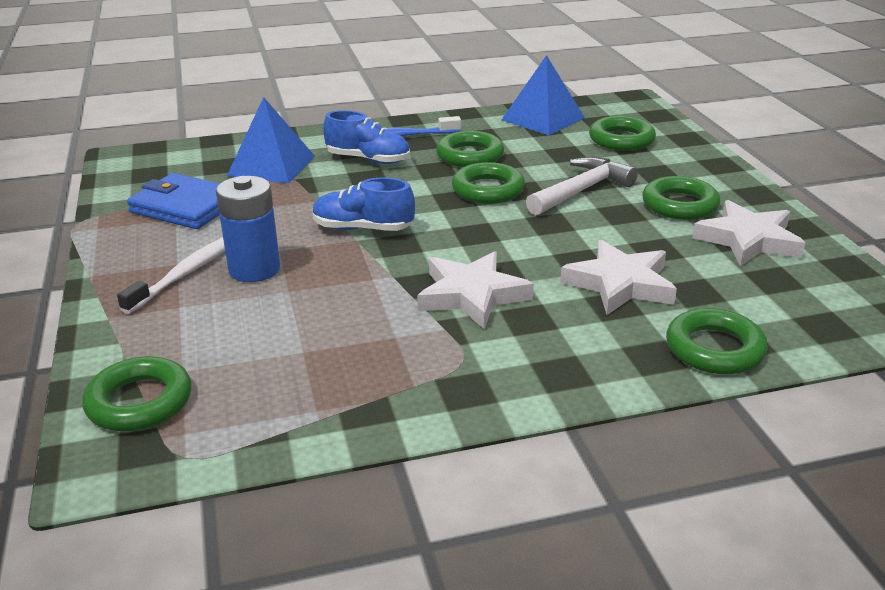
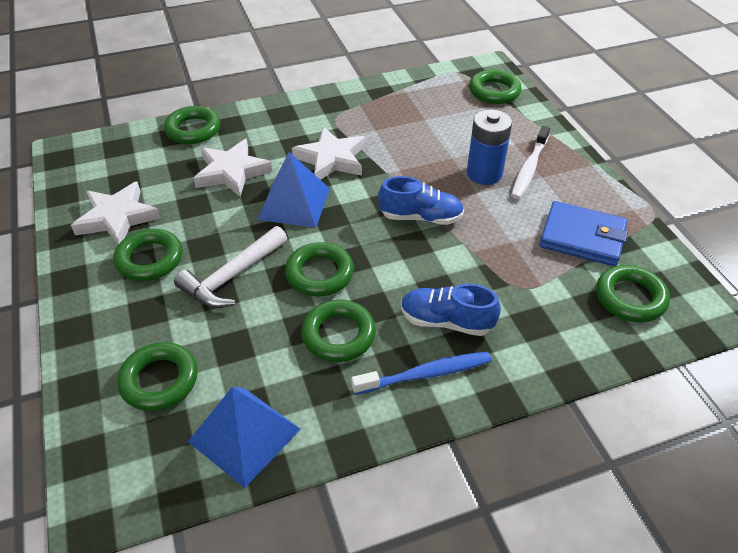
camera: 175 degrees right, 15 degrees up
(184, 167) = (630, 298): none -> green ring
(271, 165) = (543, 305): blue pyramid -> blue pyramid (294, 203)

